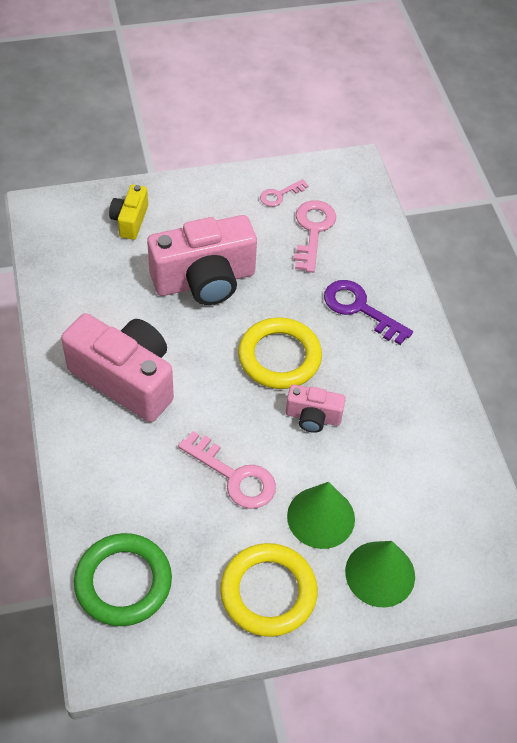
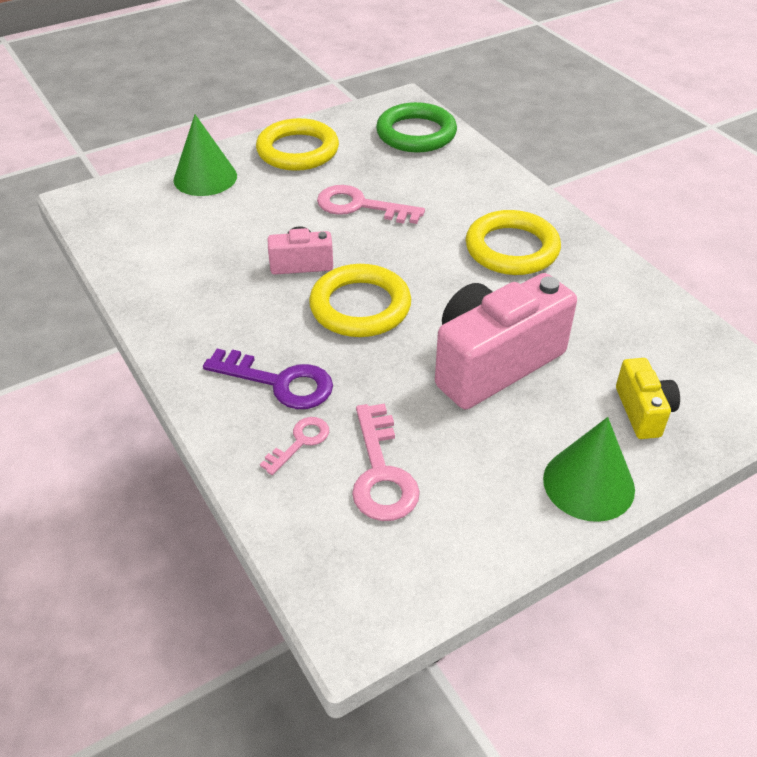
camera: 165 degrees right, 10 degrees down
(126, 379) = (512, 249): pink camera -> yellow ring
(280, 195) = (458, 518): pink key -> pink key (300, 442)
(321, 517) = (268, 198): green cone -> green cone (588, 483)

